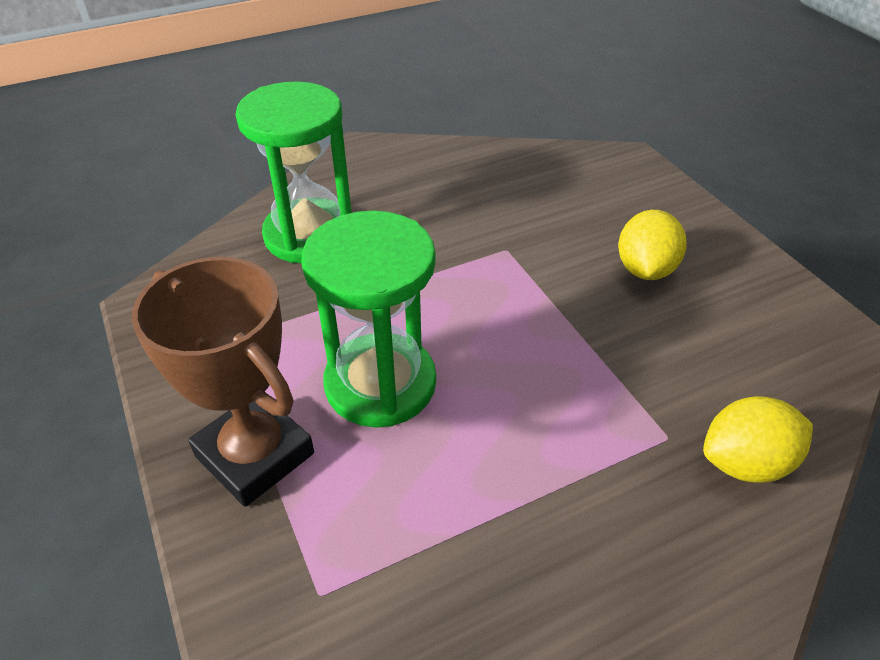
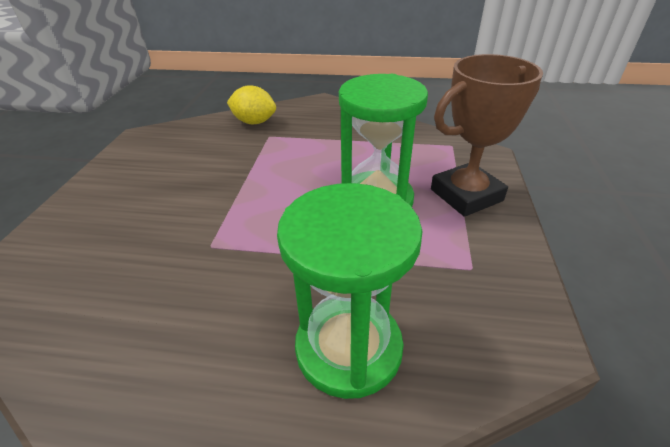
camera: 145 degrees left, 5 degrees down
(255, 454) = (466, 195): brown trophy -> brown trophy turned 75 degrees clockwise
(645, 269) = (157, 194): yellow lemon -> none

